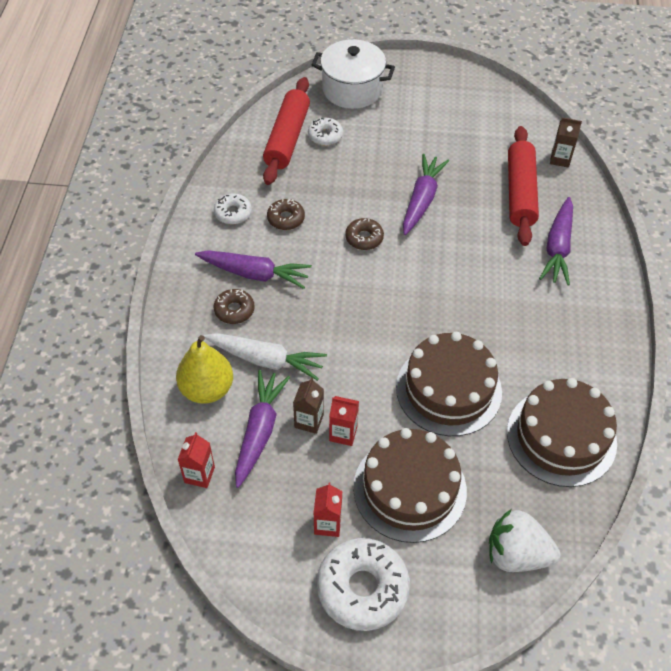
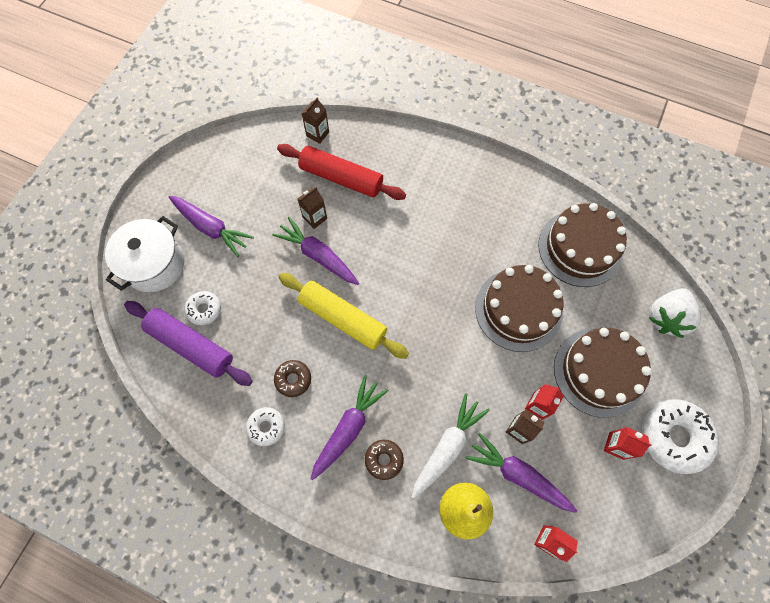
camera: 70 degrees left, 15 degrees up
(287, 138) = (191, 345): red rolling pin -> purple rolling pin
(364, 238) = (343, 318): brown donut -> yellow rolling pin
(462, 185) = (315, 218): none -> brown carton
(558, 247) = (408, 175): purple carrot -> purple carrot (211, 228)

